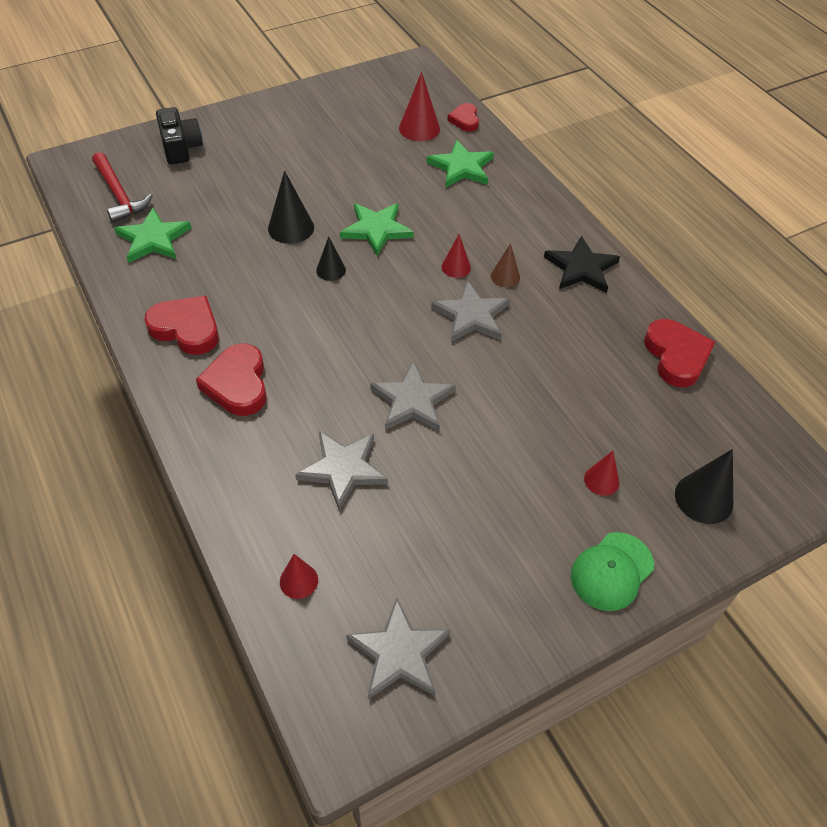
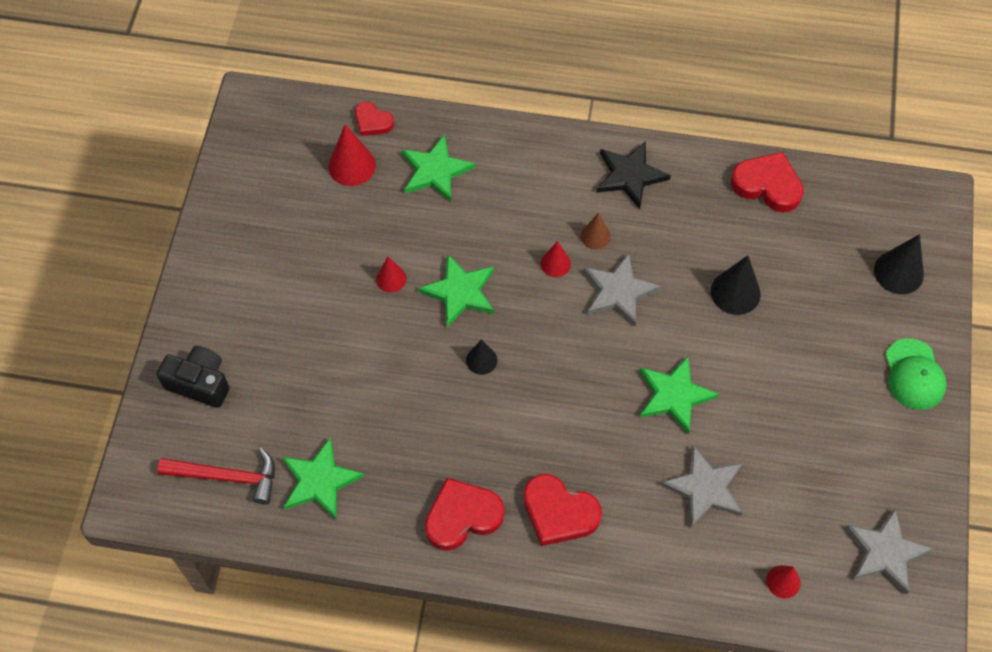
camera: 50 degrees left, 10 degrees up
(291, 228) = (400, 358): black cone -> black cone (735, 292)
(412, 401) = (674, 395): grey star -> green star
(601, 480) = (839, 323): red cone -> red cone (391, 279)

